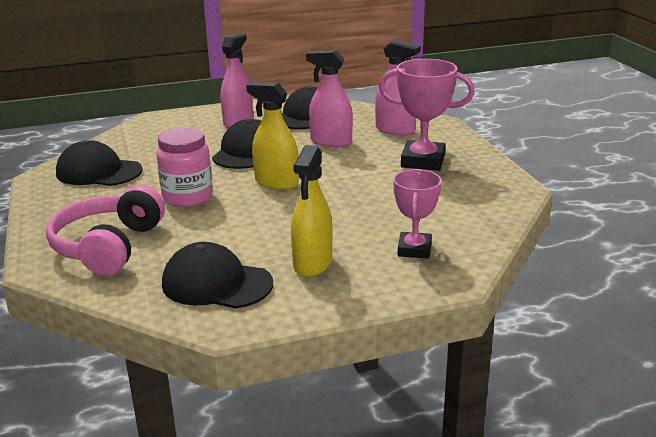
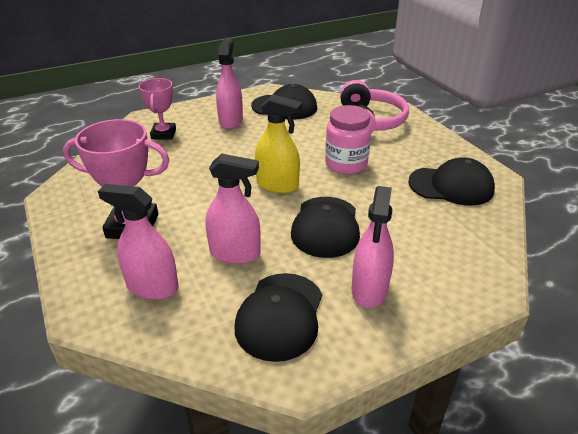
camera: 170 degrees right, 10 degrees up
(312, 263) = (231, 121): yellow spray bottle -> pink spray bottle

